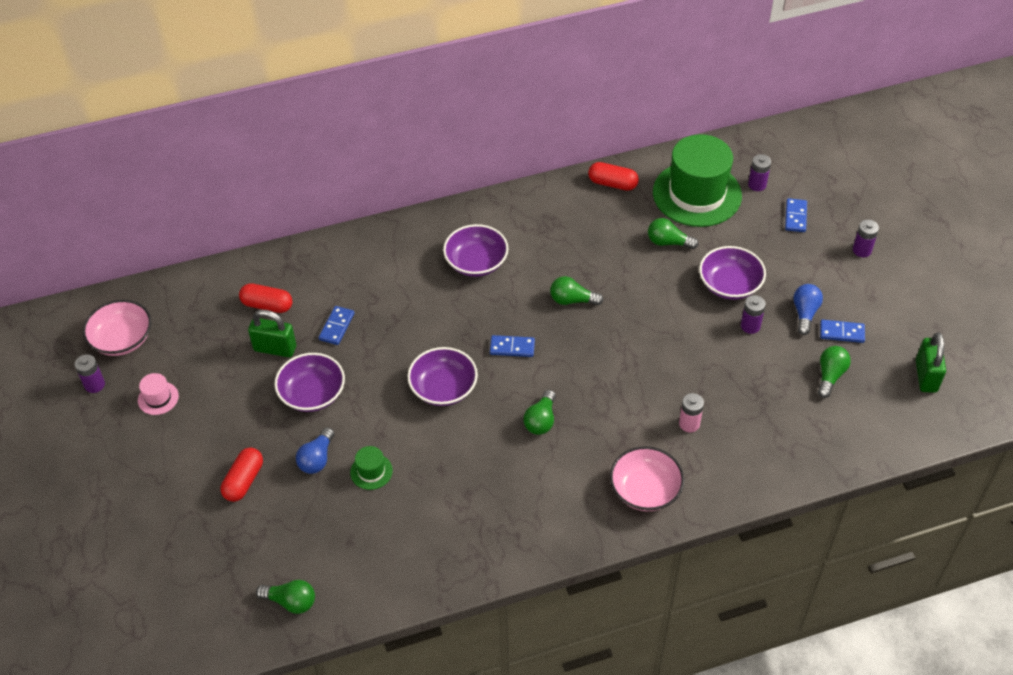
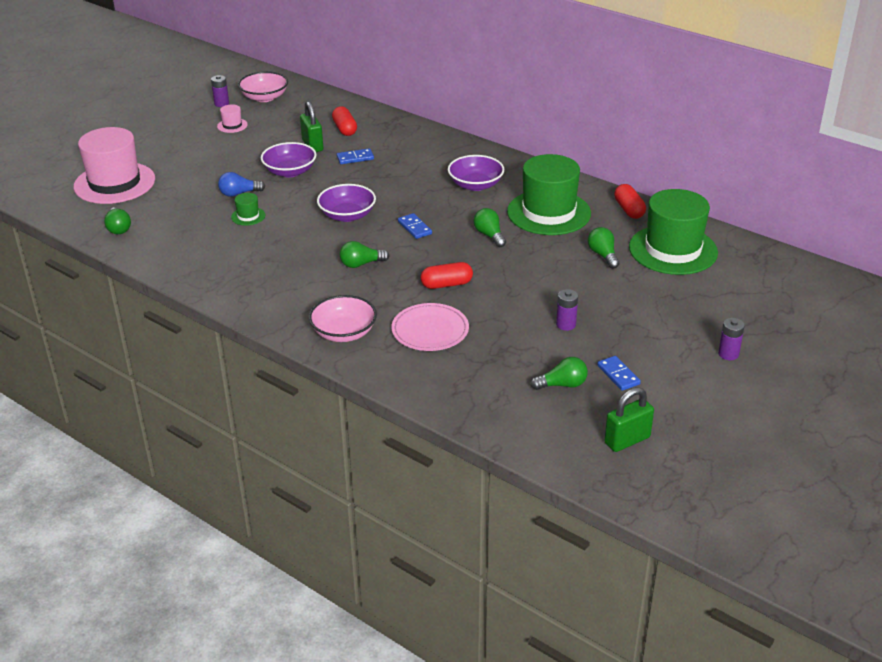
camera: 55 degrees right, 15 degrees down
(183, 566) = (114, 183): none -> pink hat
(244, 481) = (197, 176): red capsule -> red capsule (446, 284)
(570, 238) = (548, 212): none -> green hat
(689, 424) = (430, 330): pink battery -> pink plate
(730, 285) = (597, 299): purple bowl -> none
(757, 185) = (725, 274): purple battery -> none
(795, 217) = (717, 306): blue domino -> none
(805, 313) = (615, 348): blue light bulb -> none

